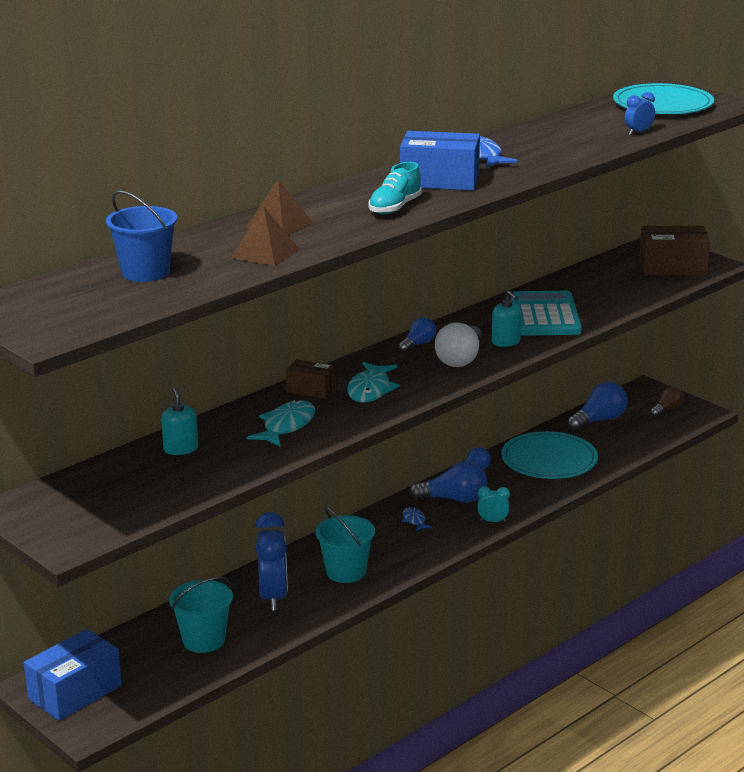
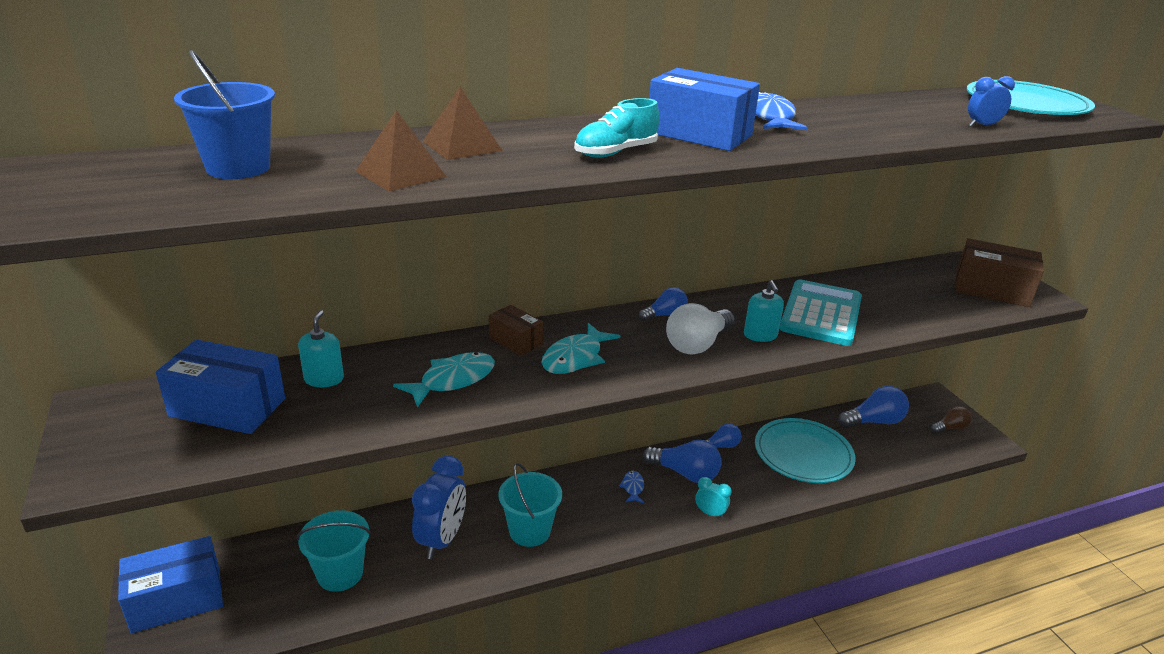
camera: 20 degrees right, 5 degrees up
(125, 483) = (227, 407): none -> blue box

